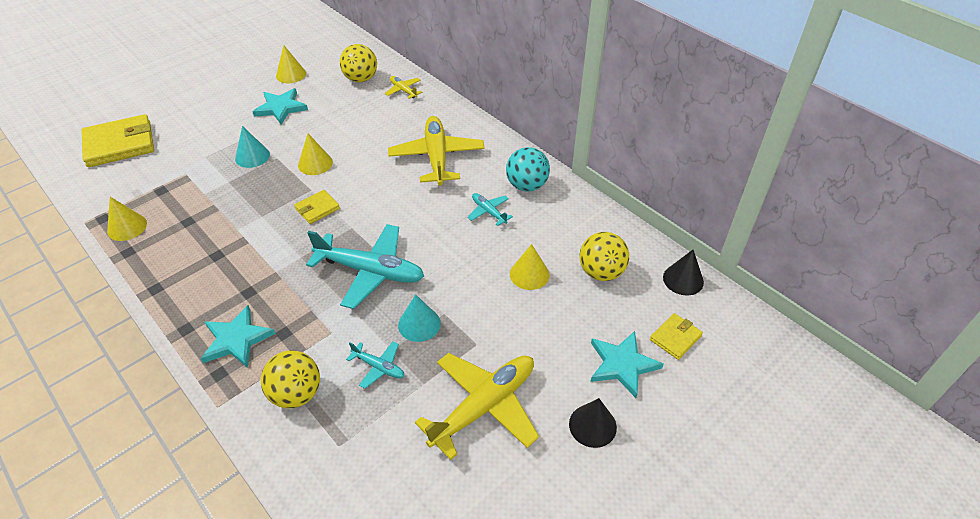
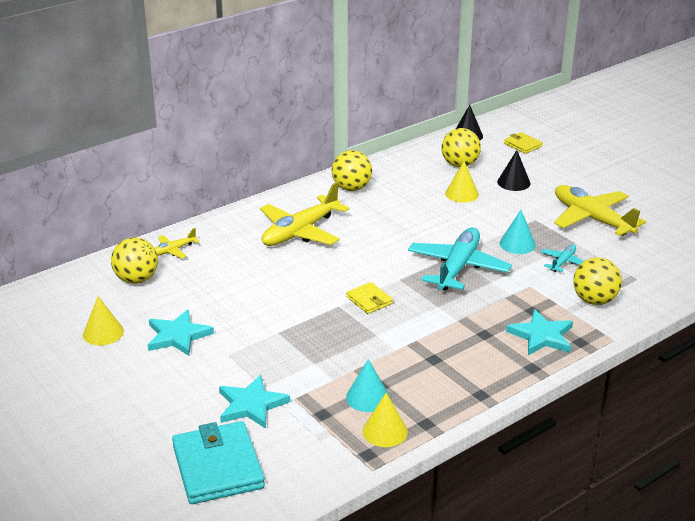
camera: 85 degrees left, 15 degrees down
(120, 144) = (217, 467): yellow wallet -> turquoise wallet
(252, 156) = (271, 350): turquoise cone -> turquoise cone (367, 397)
(315, 163) = (294, 305): yellow cone -> none
(437, 157) = (300, 232): yellow plane -> yellow plane turned 45 degrees counterclockwise
(489, 212) = (385, 208): turquoise plane -> none
(526, 185) = (351, 188): turquoise ball -> yellow ball
(592, 425) = (600, 180): black cone -> black cone (513, 182)
(622, 364) = (548, 165): turquoise star -> turquoise star (251, 405)

